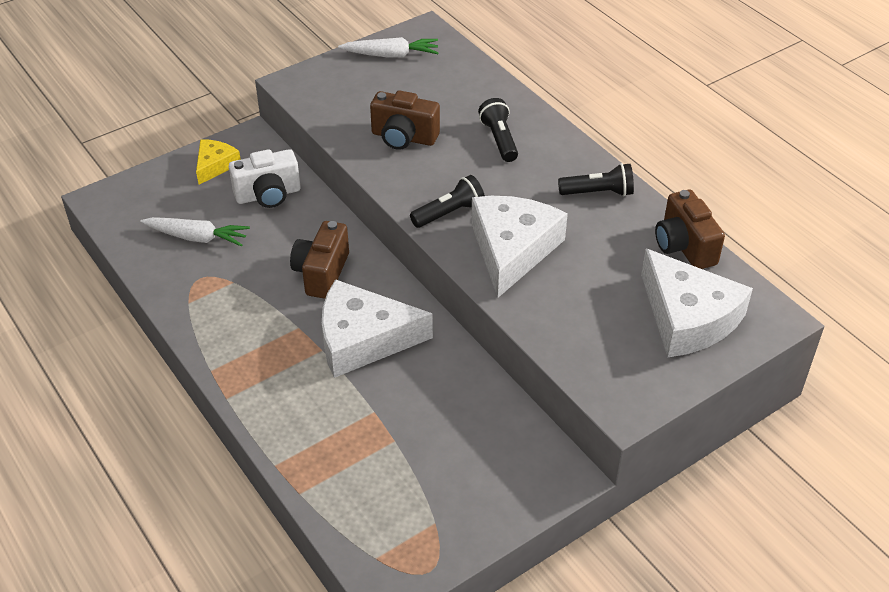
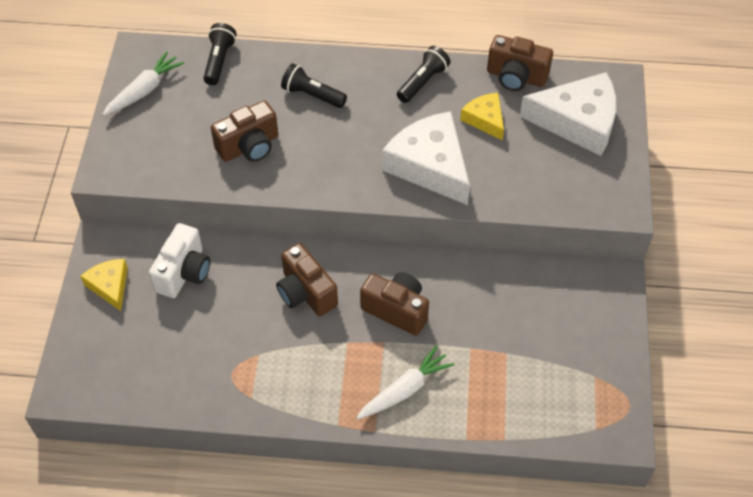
camera: 50 degrees left, 10 degrees up
(197, 237) = (183, 349): white carrot -> white carrot (405, 389)
(363, 339) = (396, 310): white cheese -> brown camera
(449, 213) = (358, 174): black flashlight -> black flashlight (219, 61)
(608, 254) = (485, 119): none -> yellow cheese

